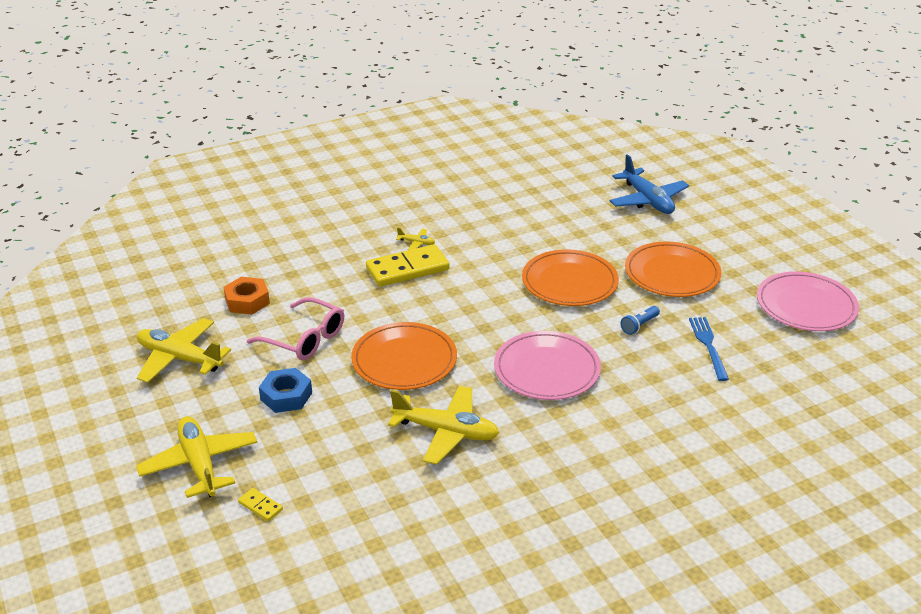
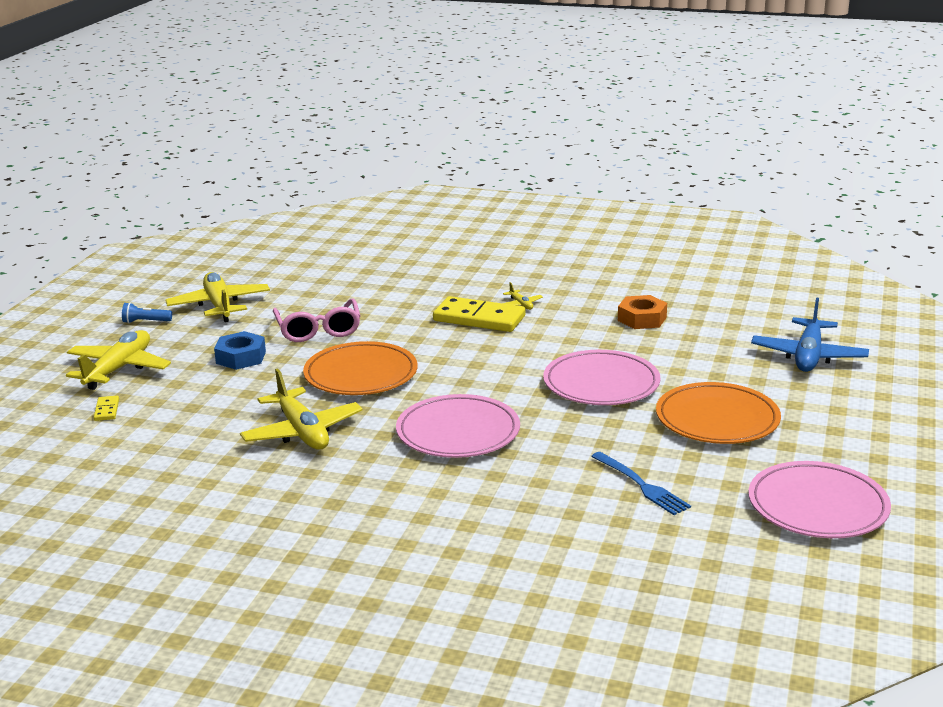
camera: 45 degrees right, 10 degrees down
(247, 301) = (324, 291): orange nut -> orange nut (642, 319)
(569, 282) = (601, 383): orange plate -> pink plate
(639, 325) = (604, 441): blue flashlight -> blue flashlight (145, 322)
(708, 345) = (642, 485): blue fork -> blue fork turned 105 degrees clockwise

